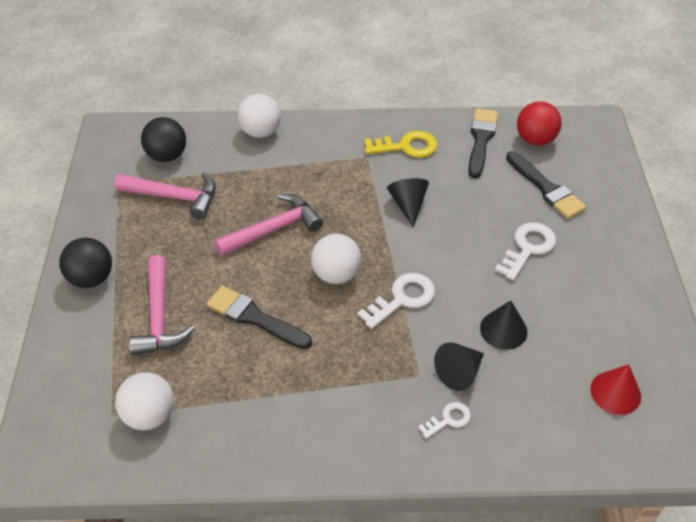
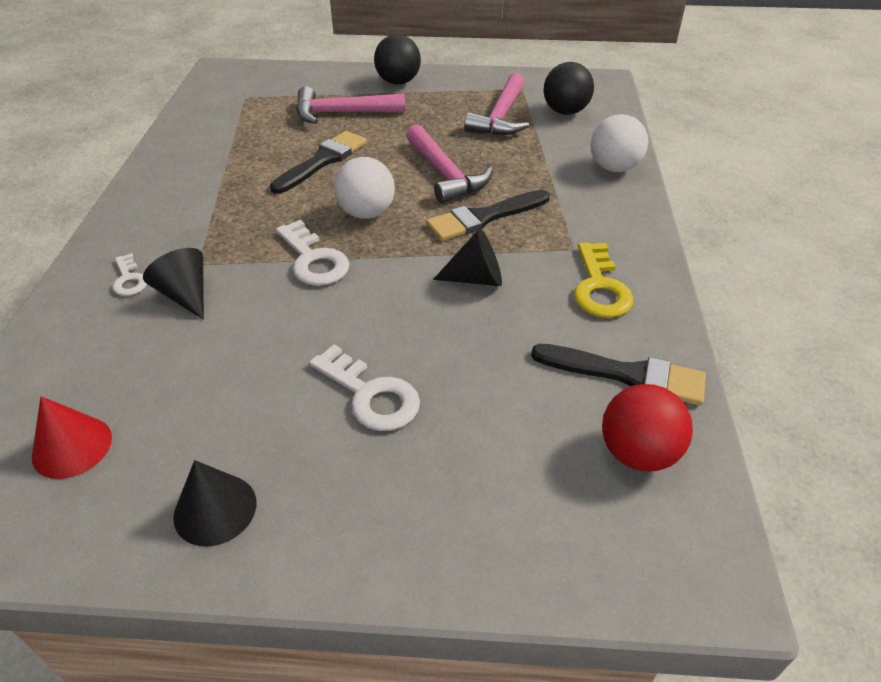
camera: 95 degrees right, 5 degrees down
(149, 415) = (236, 112): white ball -> none
(503, 329) = (231, 343): black cone -> black cone (215, 509)
(546, 188) = (505, 445): black brush -> black brush (484, 217)

